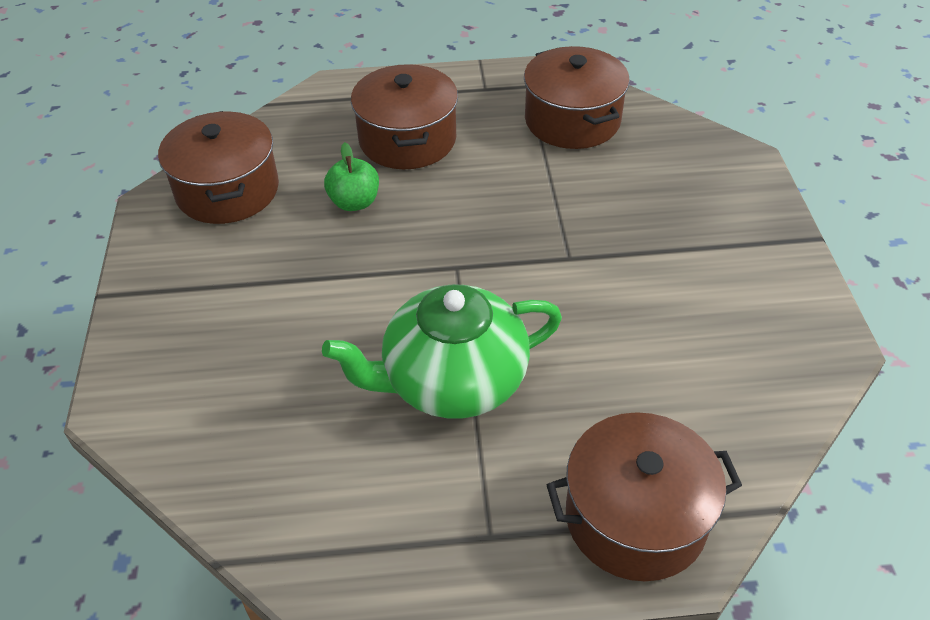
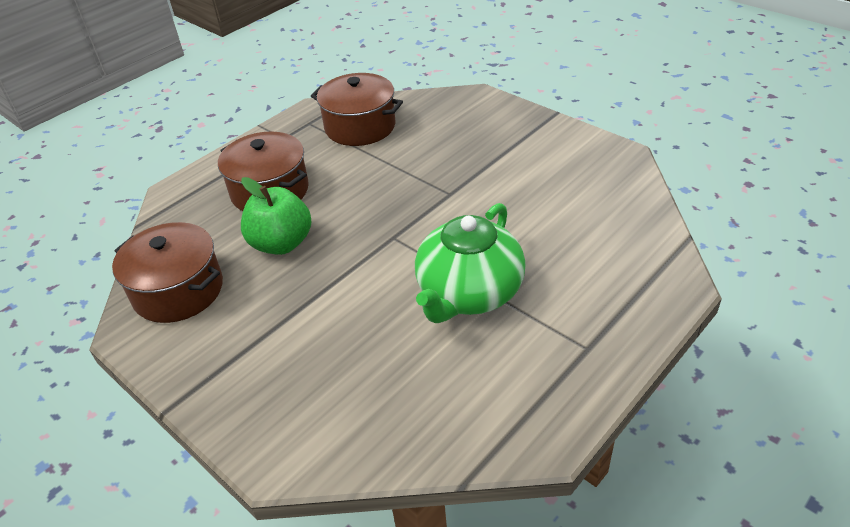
camera: 40 degrees left, 5 degrees down
(354, 202) = (281, 243): green apple -> green apple, size x1.54
(635, 517) = (639, 287): brown pot -> none

